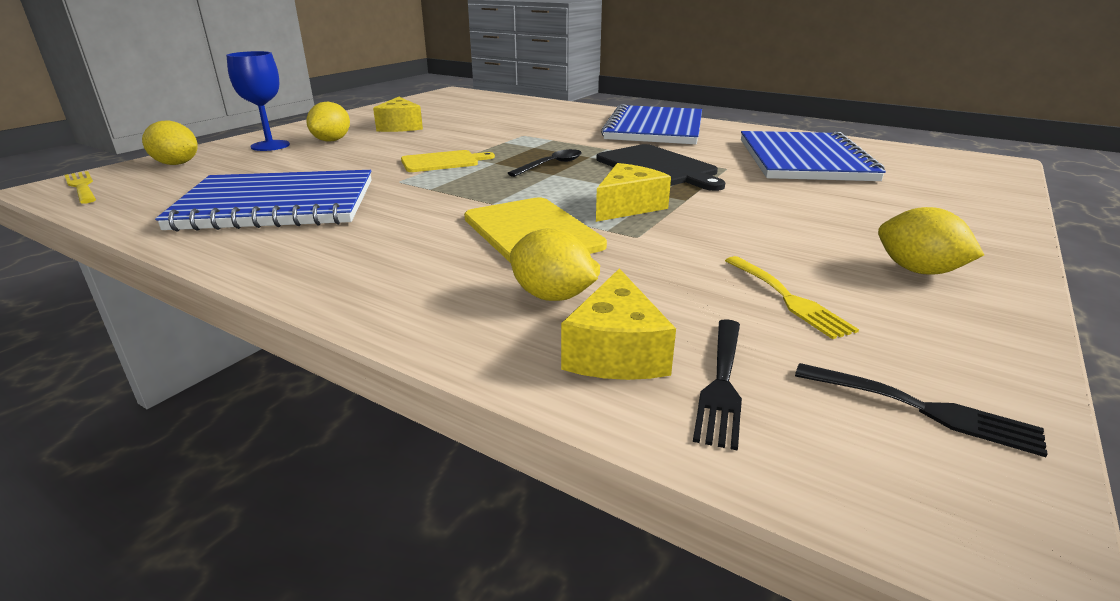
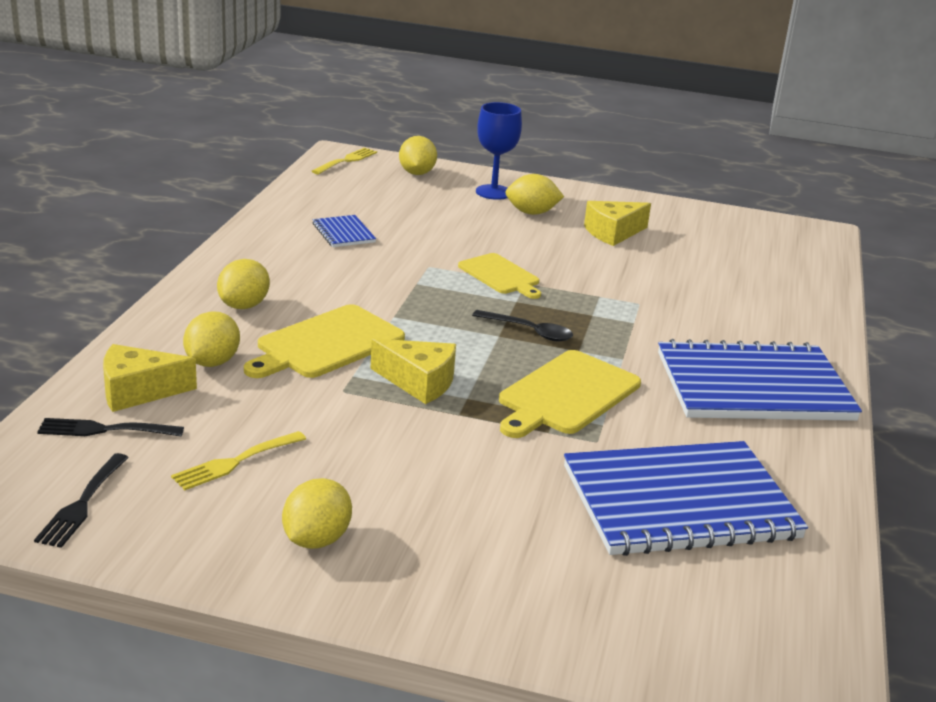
camera: 70 degrees right, 0 degrees up
(277, 204) = (343, 233): blue notebook -> blue notebook, size x0.43
(412, 268) = (244, 305): none -> yellow lemon
(658, 167) = (566, 395): black cutting board -> yellow cutting board

